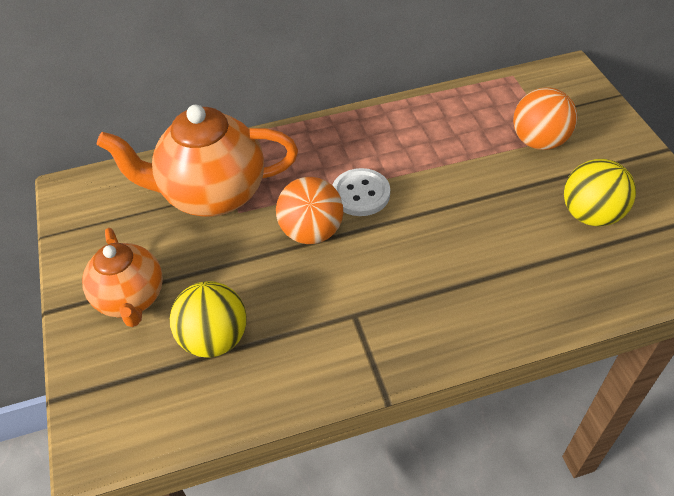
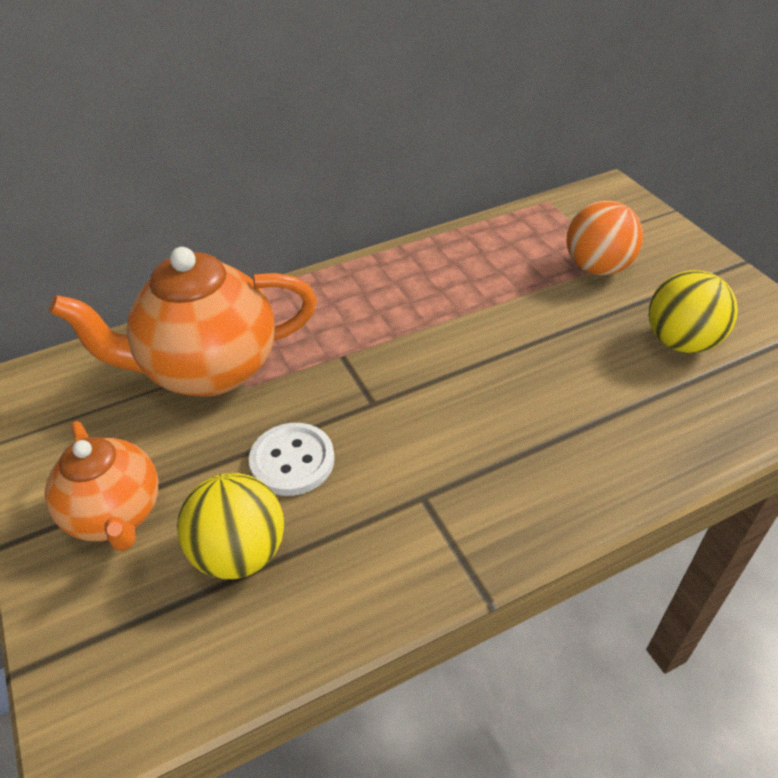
camera: 10 degrees left, 5 degrees down
(311, 232) = (346, 400): orange ball -> none
(361, 194) = (399, 348): white button -> white button (292, 461)

